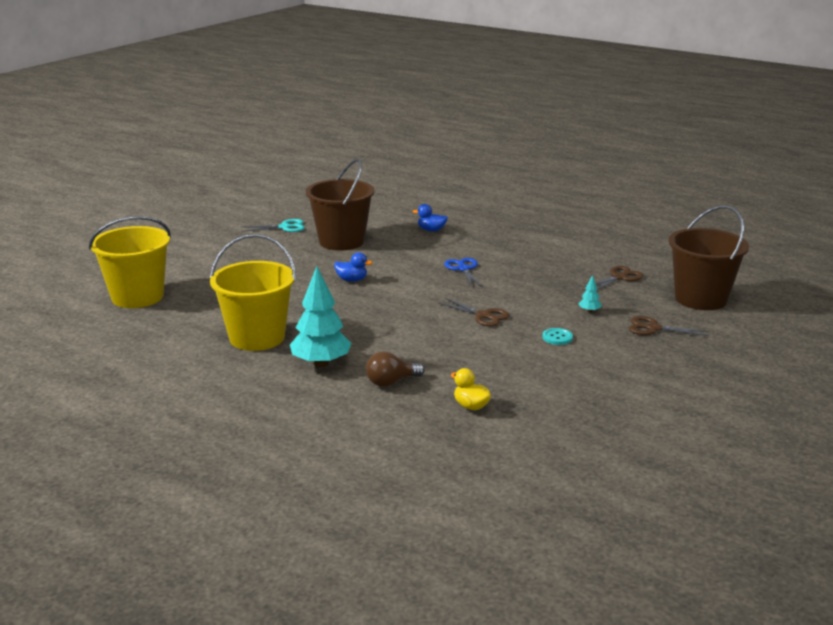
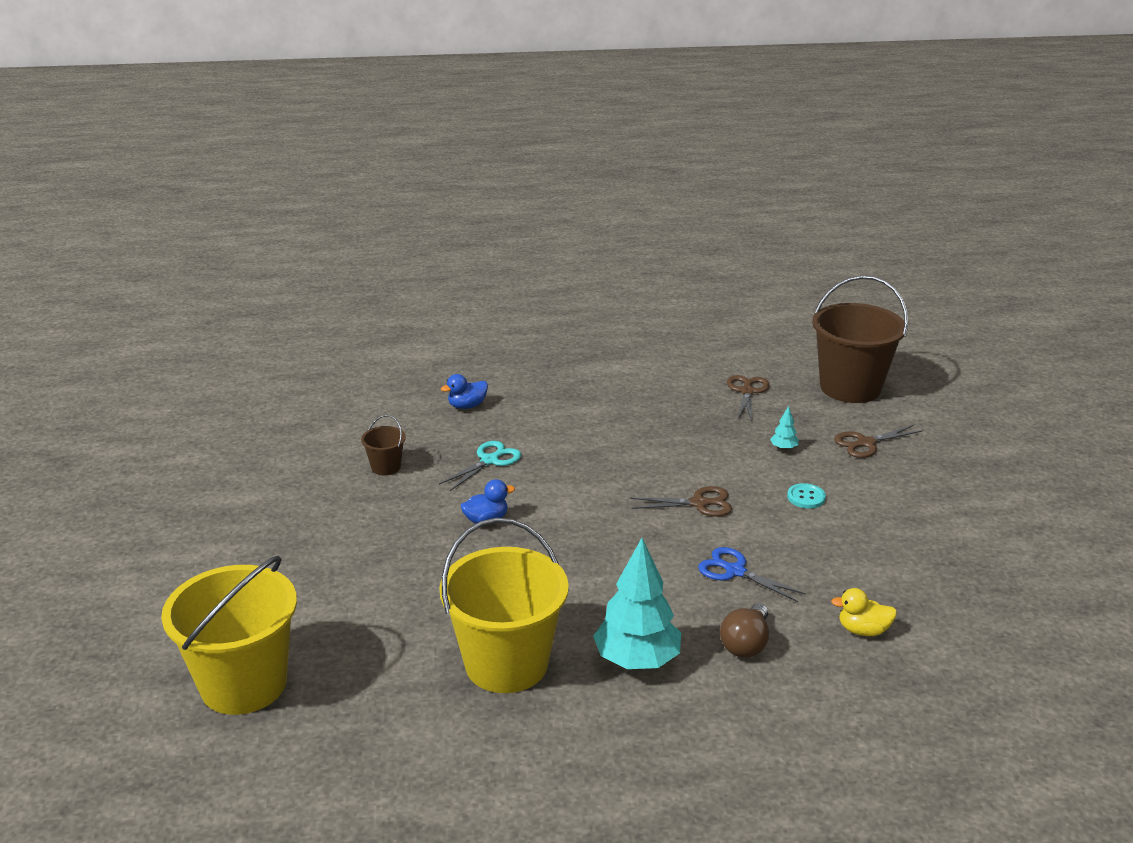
camera: 40 degrees left, 5 degrees up
(284, 227) = (276, 475): turquoise scissors -> turquoise scissors (489, 460)
(341, 241) = (386, 467): brown bucket -> brown bucket, size x0.44
(463, 269) = (585, 447): blue scissors -> blue scissors (735, 571)

